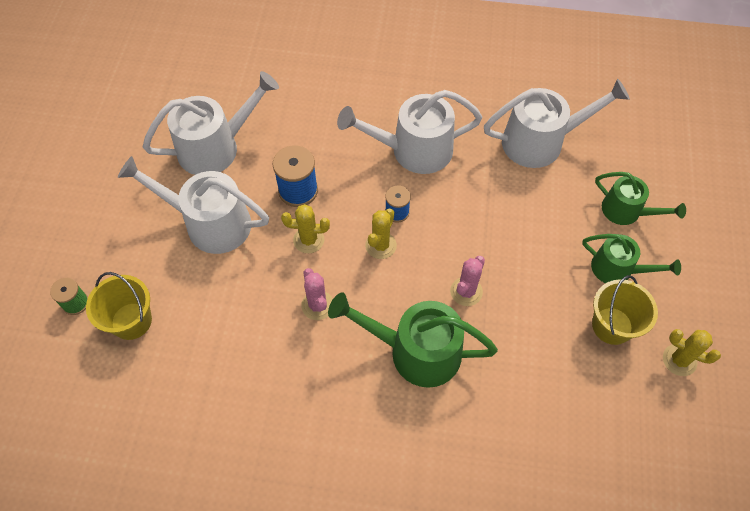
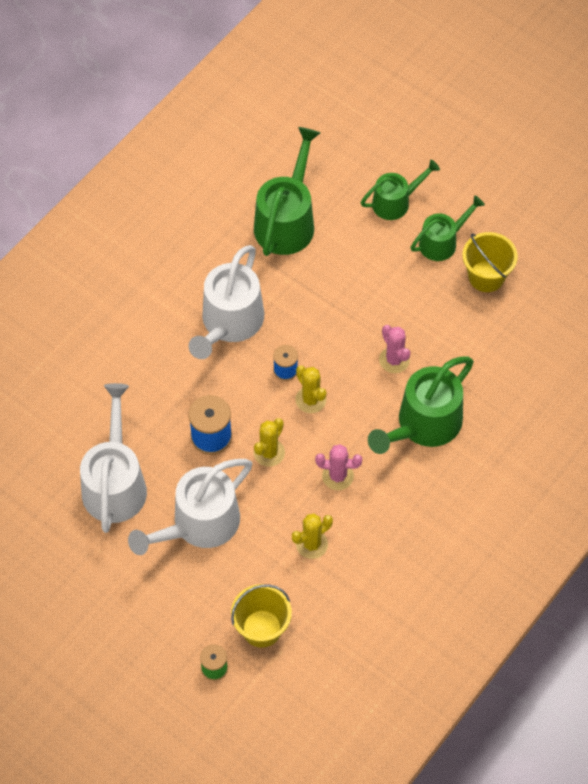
camera: 60 degrees left, 0 degrees up
(540, 142) = (287, 221): white watering can -> green watering can
(679, 360) = (540, 250): yellow cactus -> yellow cactus (311, 544)

